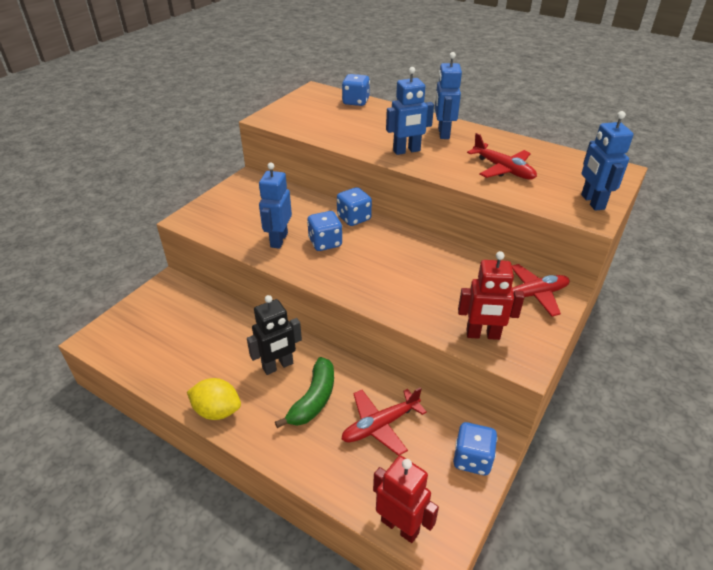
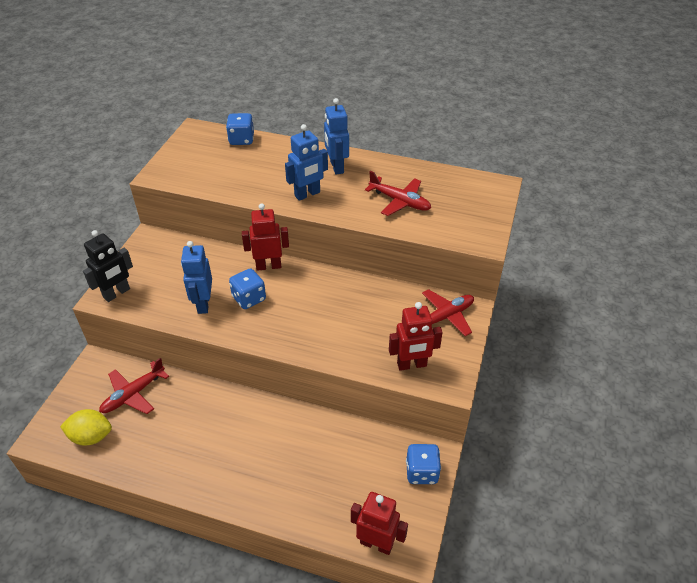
camera: 15 degrees left, 5 degrees up
(217, 411) = (189, 482): yellow lemon -> yellow lemon (91, 436)
(278, 366) = (232, 426): black robot -> black robot (117, 293)
(313, 399) = (274, 450): green banana -> none
(354, 218) = (268, 266): blue dice -> red robot
(380, 425) = (338, 461): red plane -> red plane (133, 394)
(592, 202) = (482, 225): blue robot -> none

